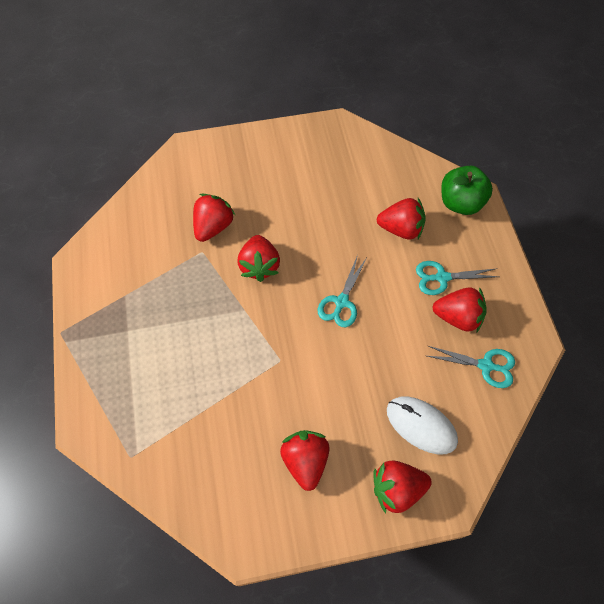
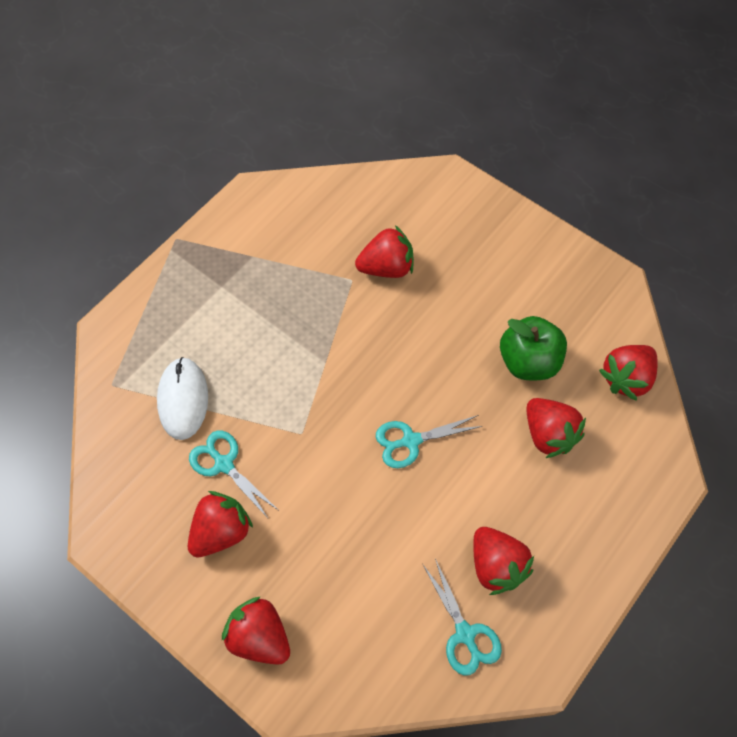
camera: 50 degrees right, 0 degrees up
(259, 266) = (382, 339): red strawberry -> red strawberry (626, 378)
(421, 425) = (343, 614): white mouse -> white mouse (183, 399)
(442, 277) = (529, 517): turquoise scissors -> turquoise scissors (224, 464)
(460, 203) = (641, 471): green apple -> green apple (528, 362)

